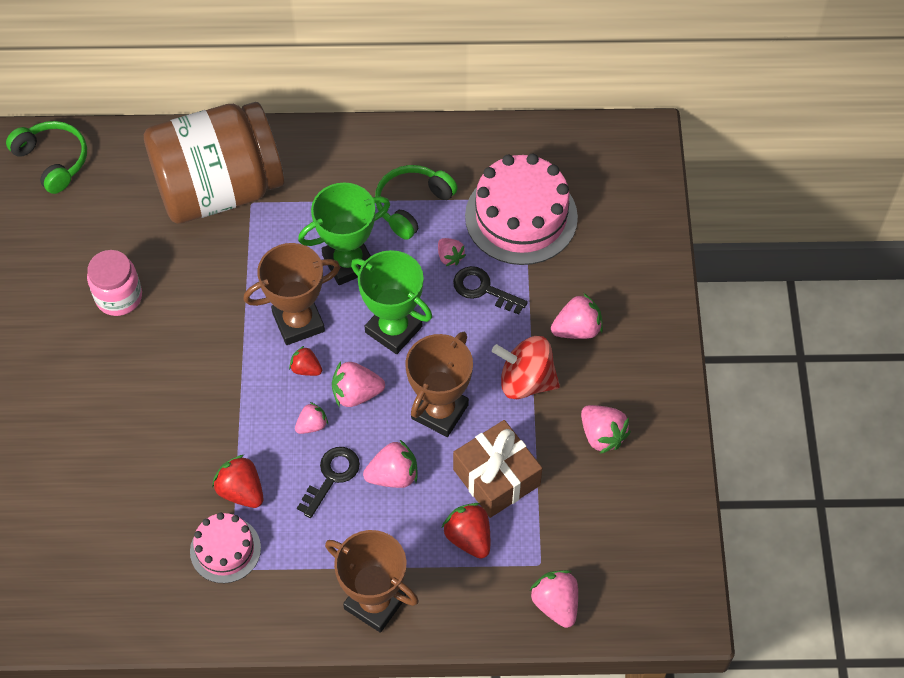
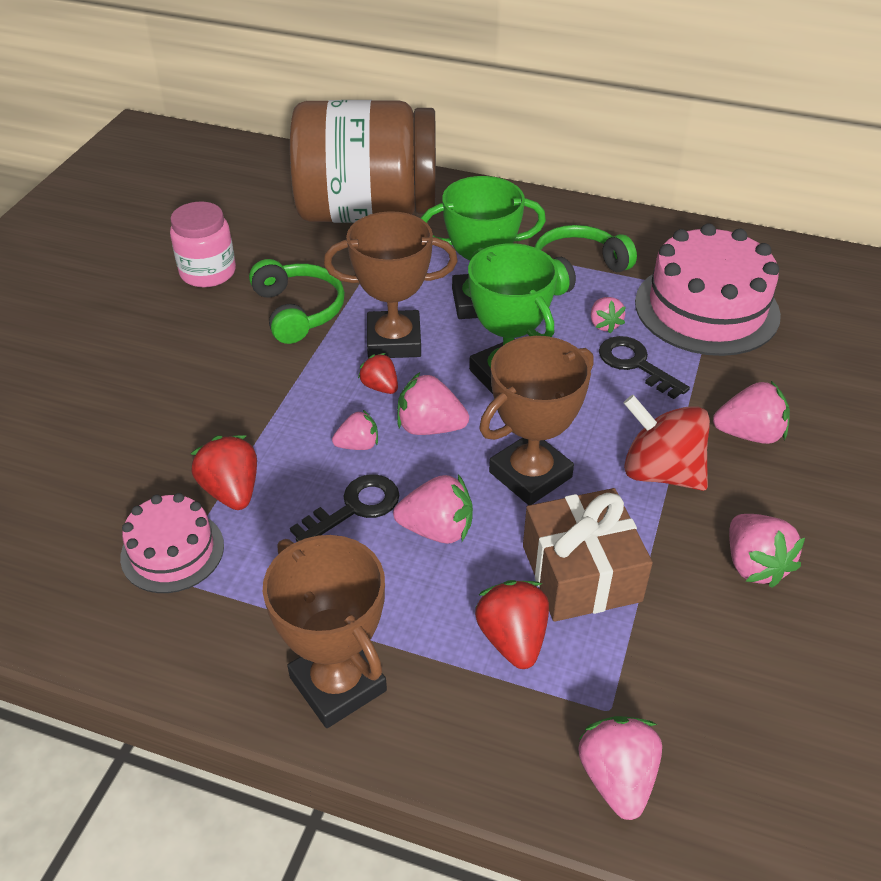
camera: 20 degrees right, 15 degrees down
(53, 161) = (214, 157): green headphones -> green headphones (298, 311)

